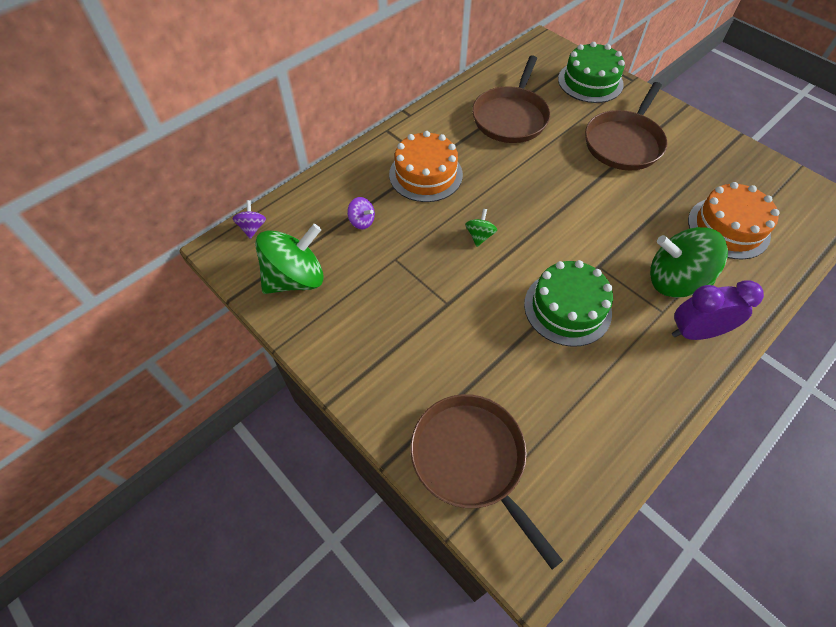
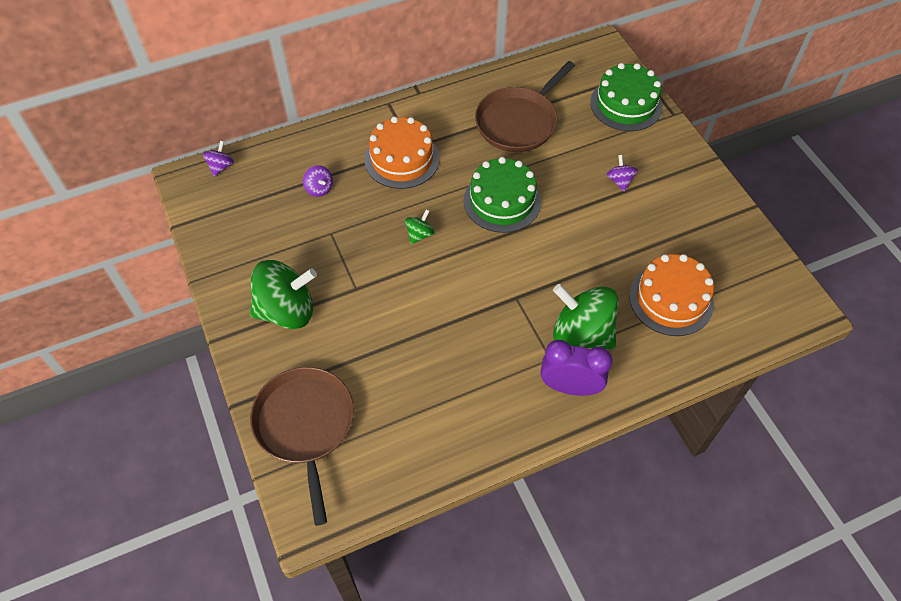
camera: 20 degrees right, 0 degrees up
(295, 278) = (236, 225): green spinning top -> green spinning top (287, 310)
(567, 308) = (462, 326): green cake -> green cake (502, 201)
(624, 142) = (620, 181): brown pan -> purple spinning top

